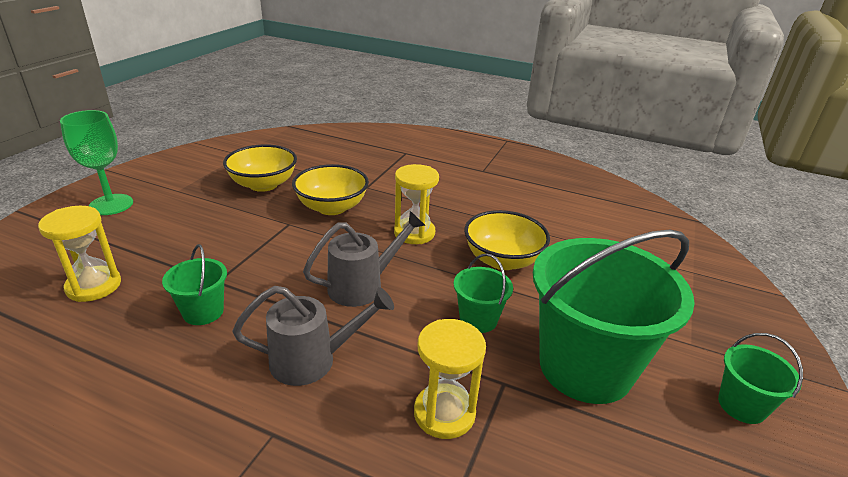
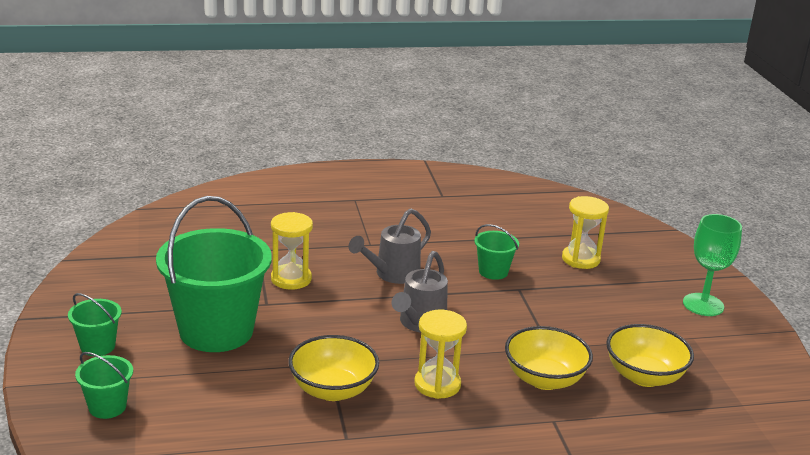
camera: 145 degrees right, 5 degrees down
(478, 319) = (312, 333): green bucket -> green bucket (107, 407)

